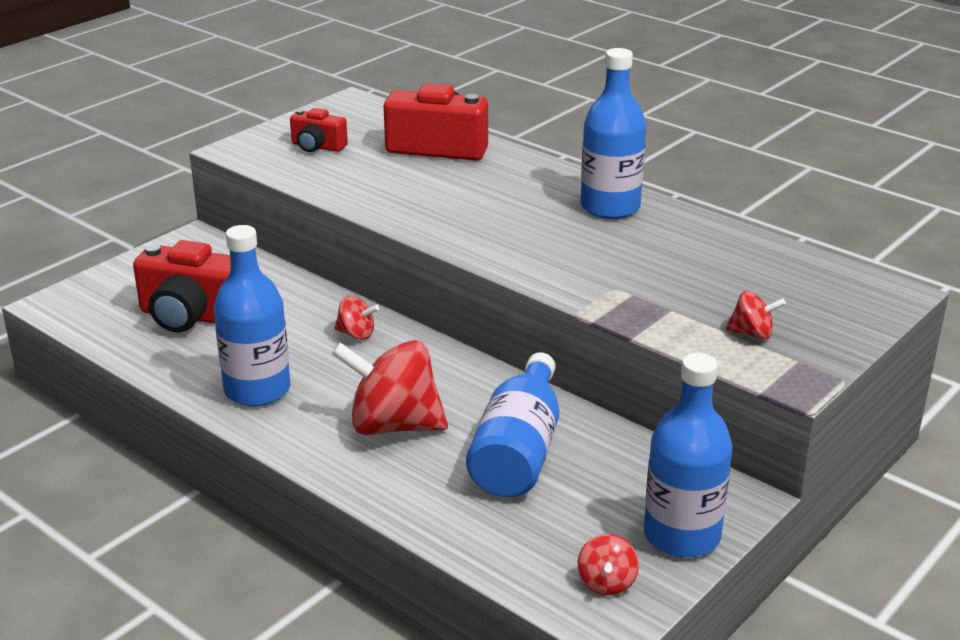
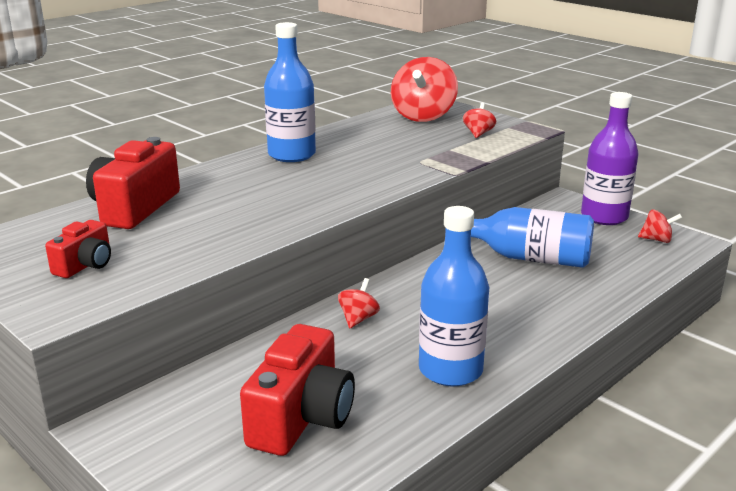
camera: 85 degrees left, 5 degrees down
(393, 425) = (501, 303): red spinning top -> red spinning top (423, 116)
(682, 535) = (604, 216): blue bottle -> purple bottle

